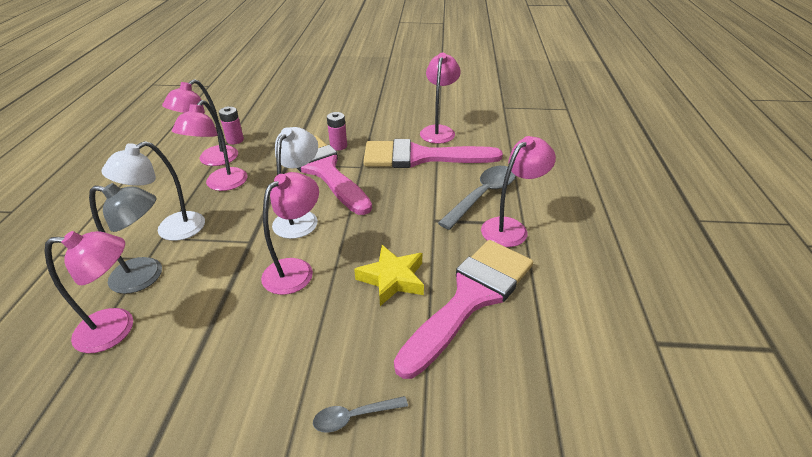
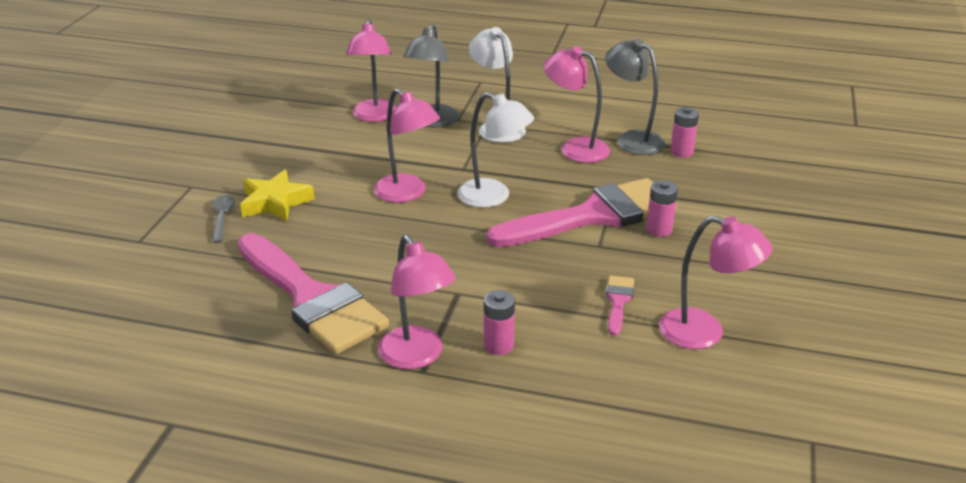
camera: 100 degrees right, 5 degrees down
(212, 160) = (632, 139): pink lamp -> grey lamp
(392, 279) = (365, 250): yellow star -> yellow star (275, 202)
(420, 157) = (618, 301): pink brush -> pink brush, size x0.41
(482, 196) = (498, 345): grey spoon -> pink battery

